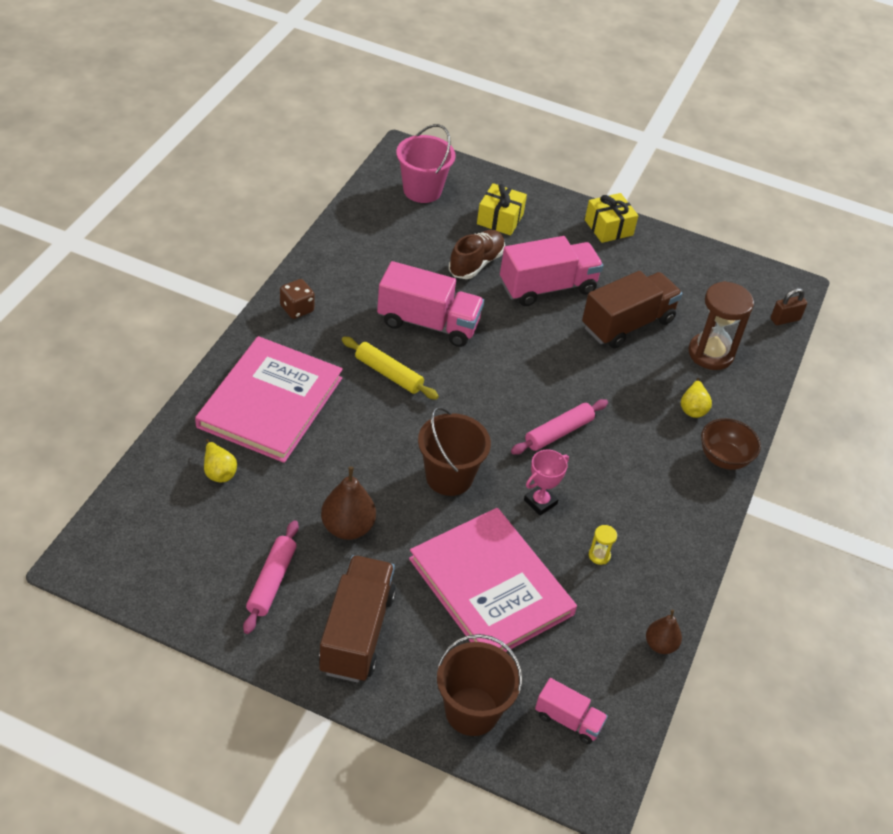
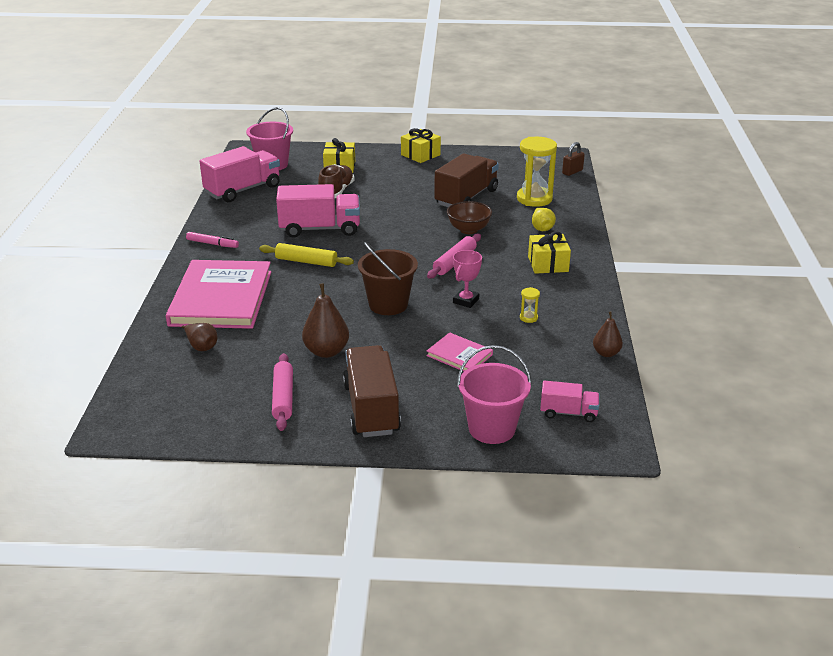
camera: 15 degrees left, 15 degrees down
(219, 472) = (201, 346): yellow pear -> brown pear
(297, 309) = (212, 244): brown dice -> pink marker
(472, 711) = (492, 428): brown bucket -> pink bucket
(491, 586) = (459, 355): pink book -> pink book, size x0.45
(547, 287) = (397, 192): pink truck -> pink truck (243, 190)
(668, 474) = (548, 264): none -> yellow gift
(710, 353) = (534, 199): brown hourglass -> yellow hourglass
(724, 458) = (581, 247): brown bowl -> brown bowl (468, 230)

